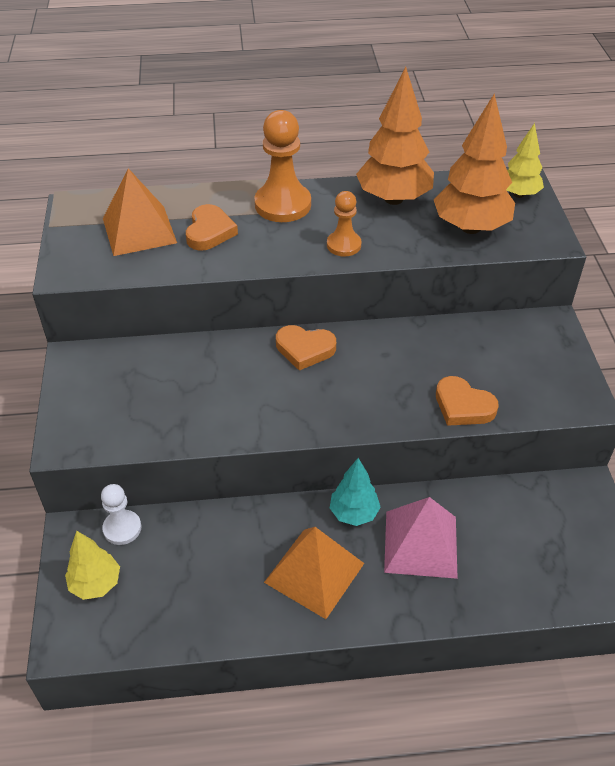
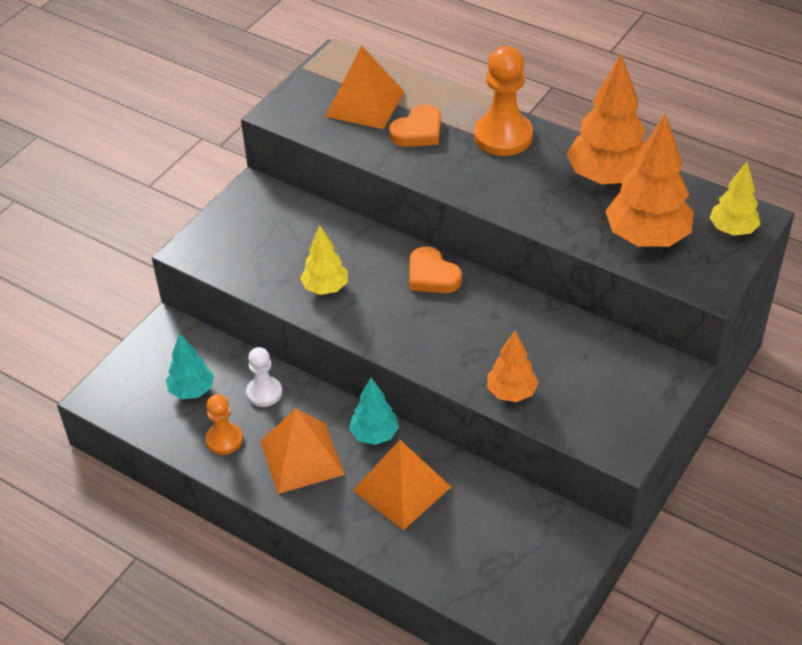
camera: 40 degrees right, 0 degrees up
(96, 584) = (149, 371): yellow tree -> yellow tree (325, 288)
(122, 528) = (200, 343): white pawn -> white pawn (264, 393)
(156, 576) = (192, 390): none -> turquoise tree
(343, 245) = (515, 197): orange pawn -> orange pawn (224, 440)
(420, 544) = (402, 488): pink pyramid -> orange pyramid
(463, 406) = (511, 392): orange heart -> orange tree

